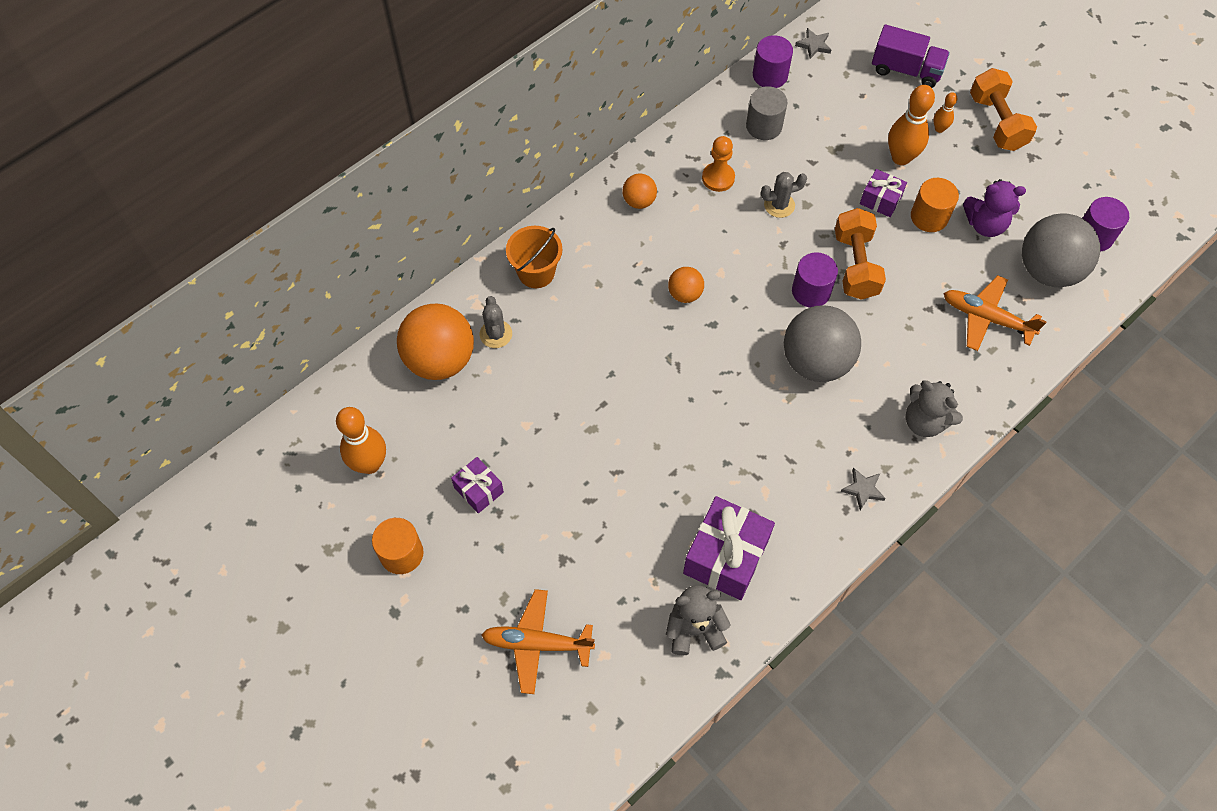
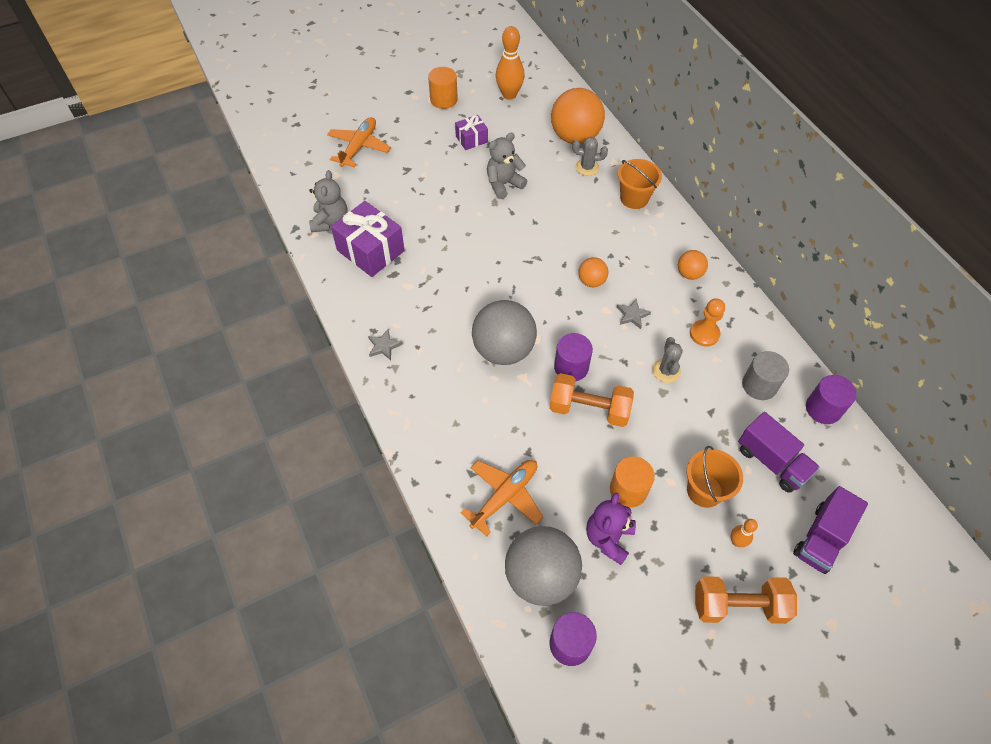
camera: 105 degrees right, 5 degrees down
(813, 45) = (862, 460): grey star -> grey star (632, 315)
(846, 110) = (771, 461): none -> purple truck
(880, 200) = (656, 454): purple gift -> none
(901, 157) = (704, 490): orange bowling pin -> orange bucket
(924, 421) = (423, 408): grey teddy bear -> grey teddy bear (504, 184)

